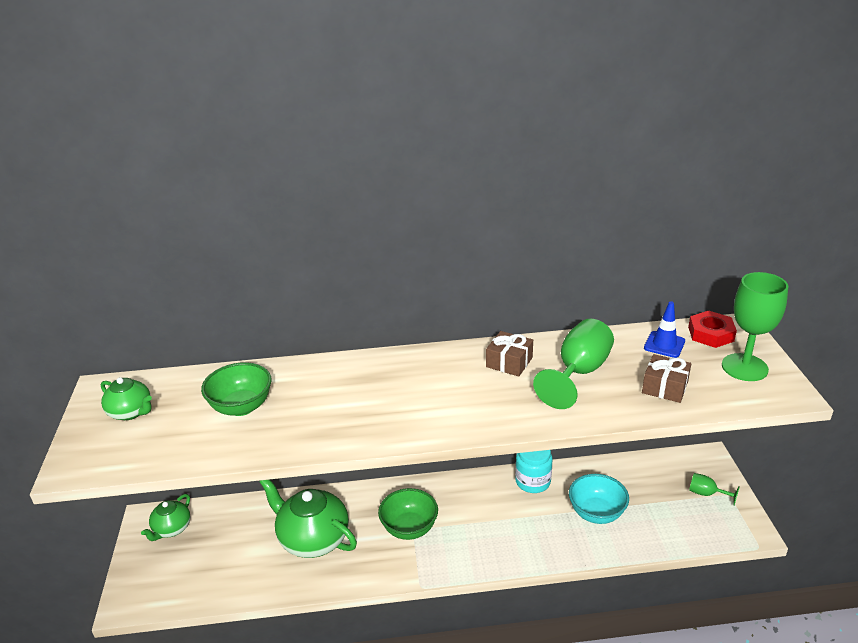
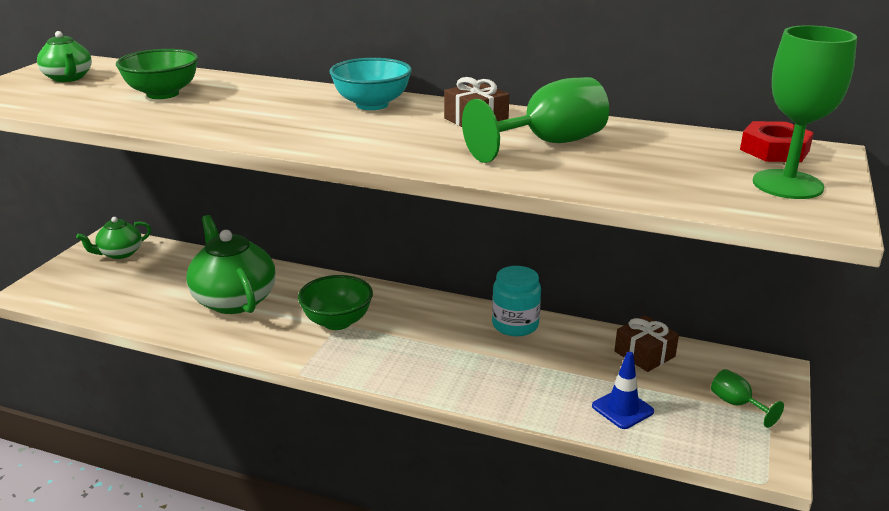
camera: 25 degrees right, 5 degrees down
(596, 513) = (566, 376): turquoise bowl -> turquoise bowl (372, 105)
(664, 344) = (694, 145): blue traffic cone -> blue traffic cone (622, 409)
(665, 387) = (646, 176): brown gift -> brown gift (644, 354)

